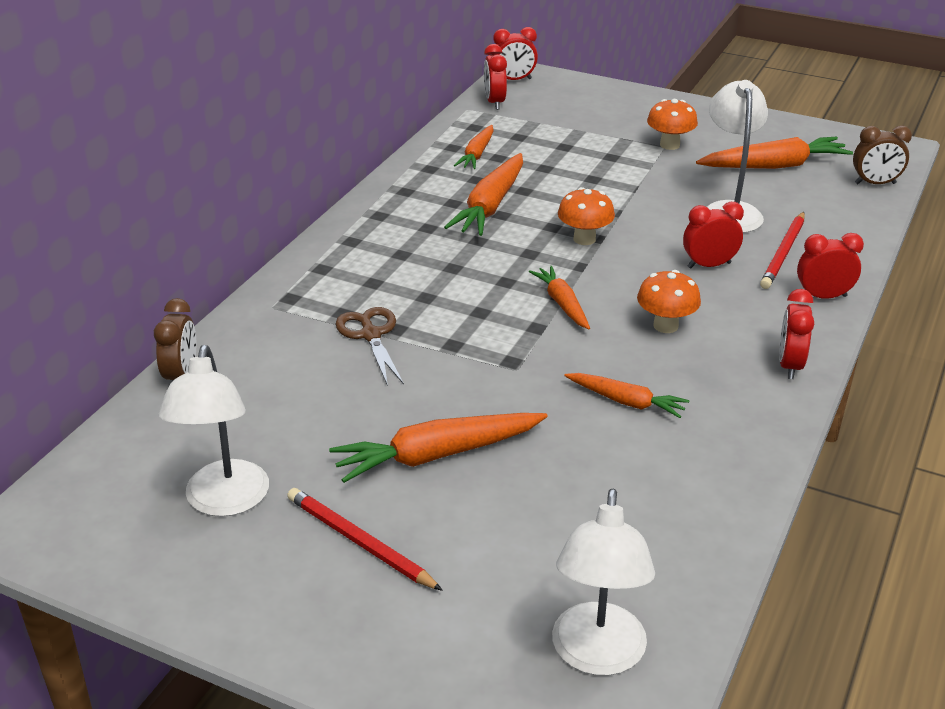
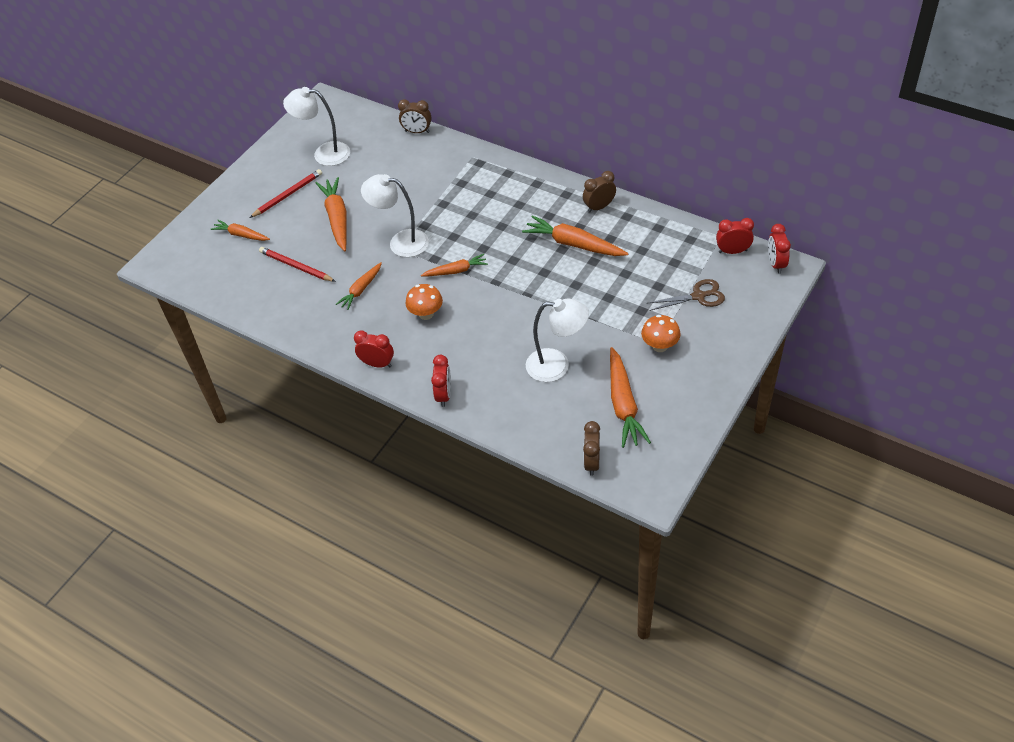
camera: 100 degrees right, 15 degrees up
(371, 335) = (439, 194): brown scissors -> brown scissors (698, 296)
(410, 189) = (599, 207): none -> brown clock
(477, 154) = (647, 239): orange carrot -> orange carrot (241, 235)
(584, 239) = (527, 286): orange mushroom -> none
(597, 656) = (203, 264): white lamp -> white lamp (400, 242)
(709, 265) = (488, 344): red clock -> none
(783, 253) = (498, 385): red pencil -> red pencil (296, 266)

